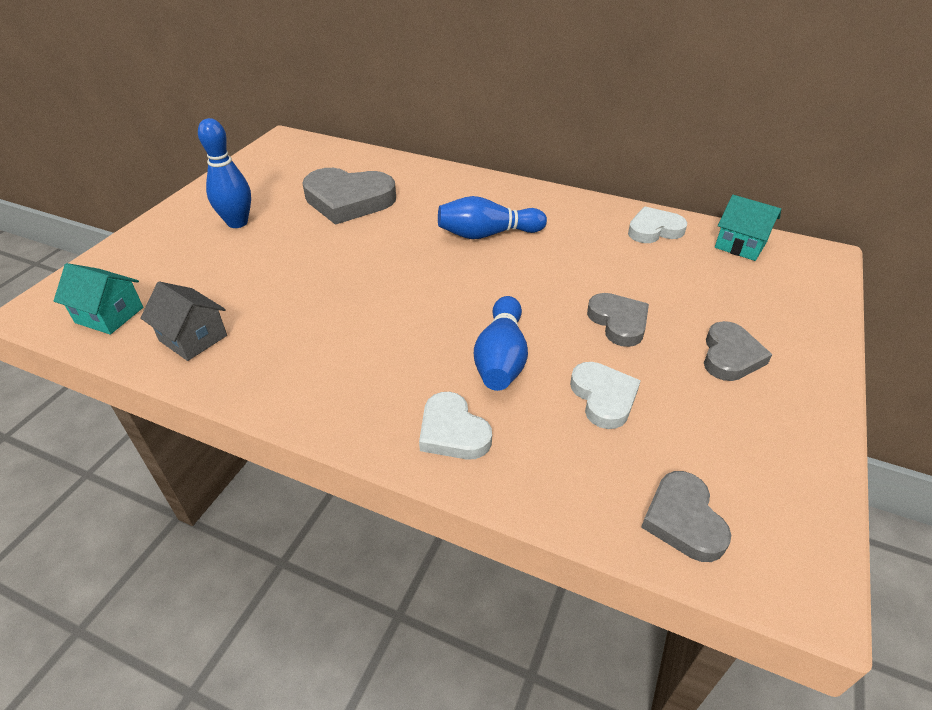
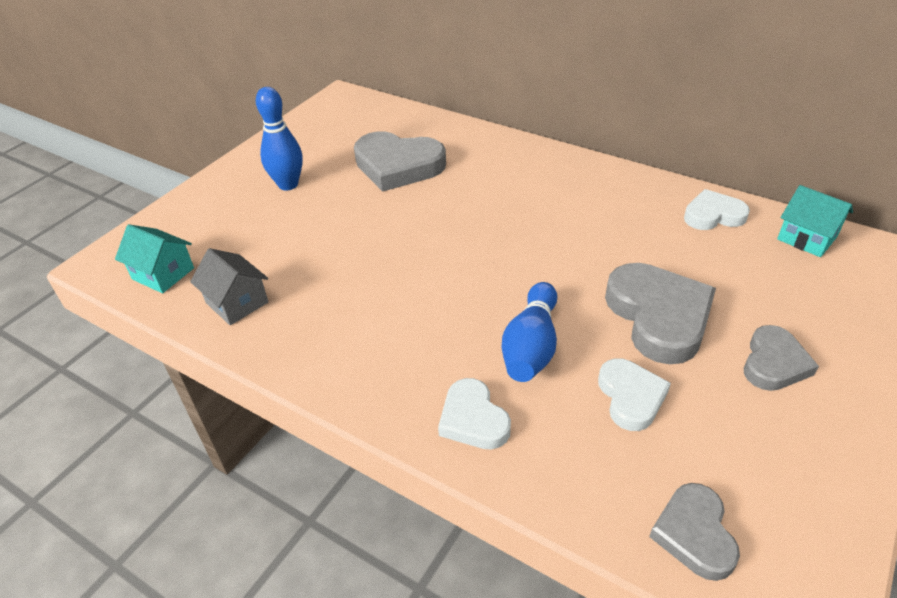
camera: 10 degrees right, 0 degrees up
(487, 234) = (534, 210): blue bowling pin -> none
(618, 322) = (658, 316): grey heart -> grey heart, size x1.69

